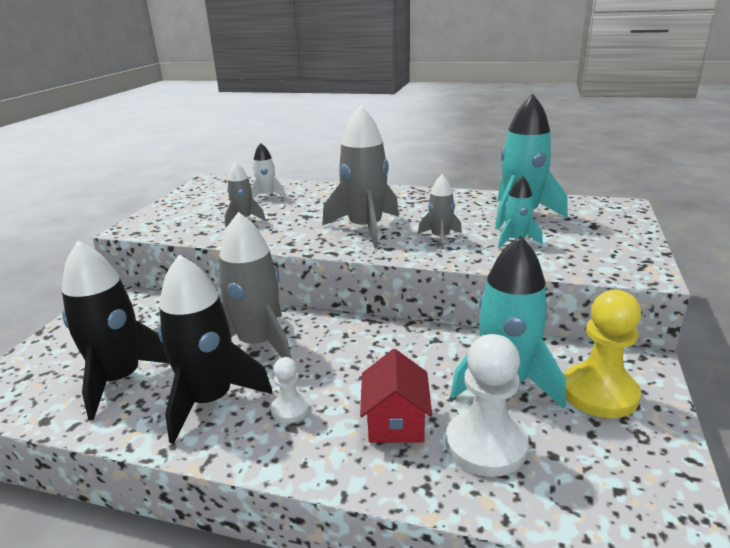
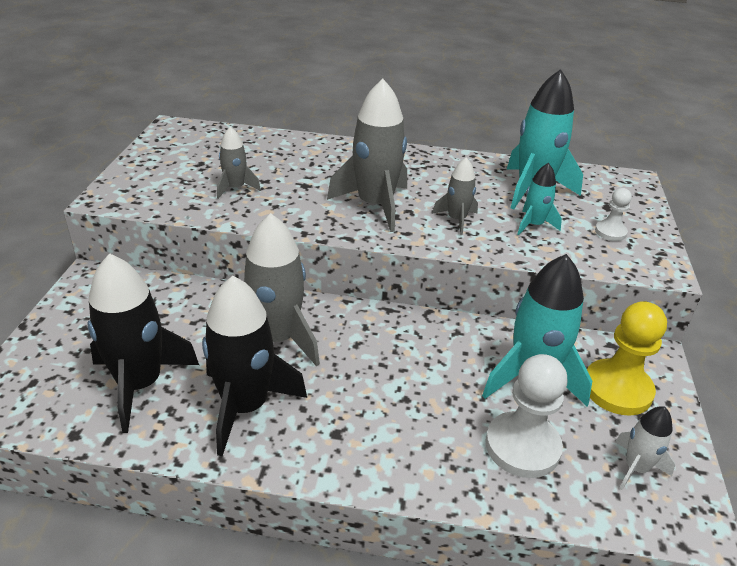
camera: 10 degrees left, 10 degrees up
(267, 196) = (251, 153): white rocket -> white rocket (635, 468)
(290, 409) = (330, 414): white pawn -> white pawn (610, 232)
(395, 422) = (435, 425): red house -> none

